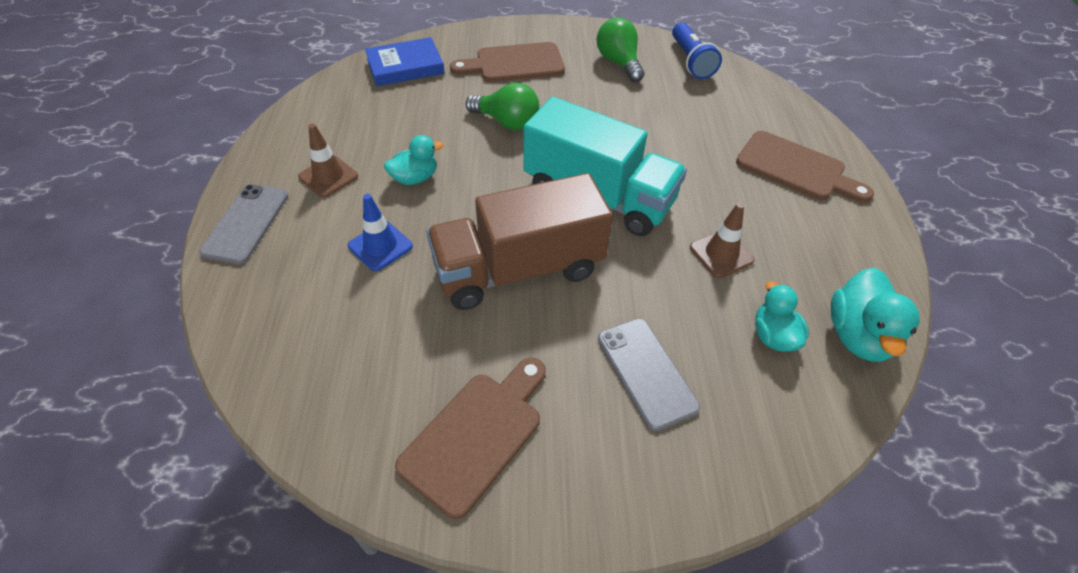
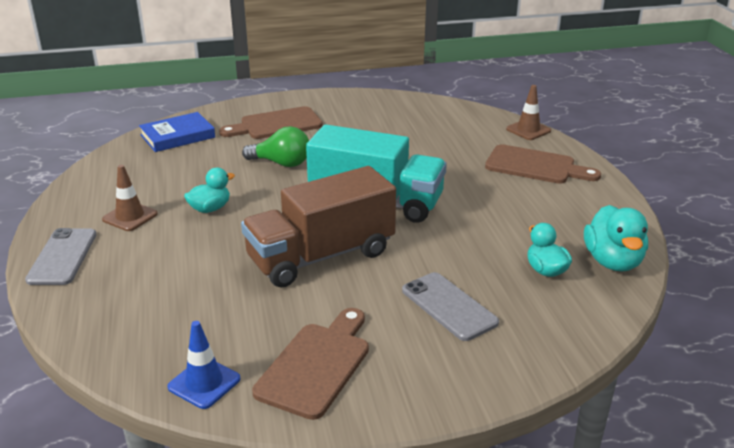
camera: 10 degrees left, 20 degrees down
(380, 246) = (193, 256): blue traffic cone -> blue traffic cone (204, 383)
(619, 63) = (368, 115): green light bulb -> none
(691, 61) = (429, 108): blue flashlight -> none
(721, 254) = (489, 226): brown traffic cone -> brown traffic cone (528, 130)

